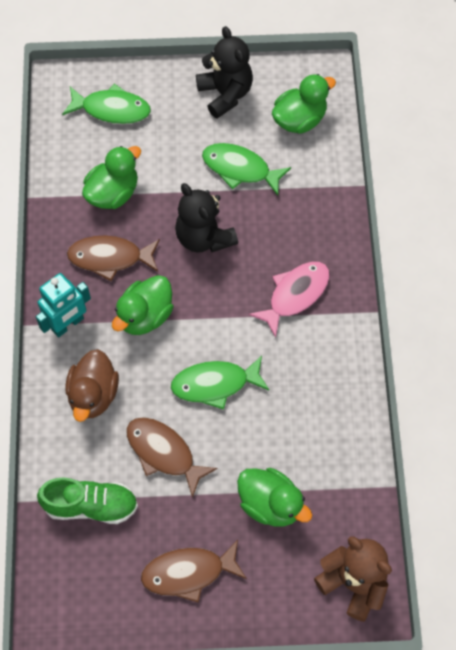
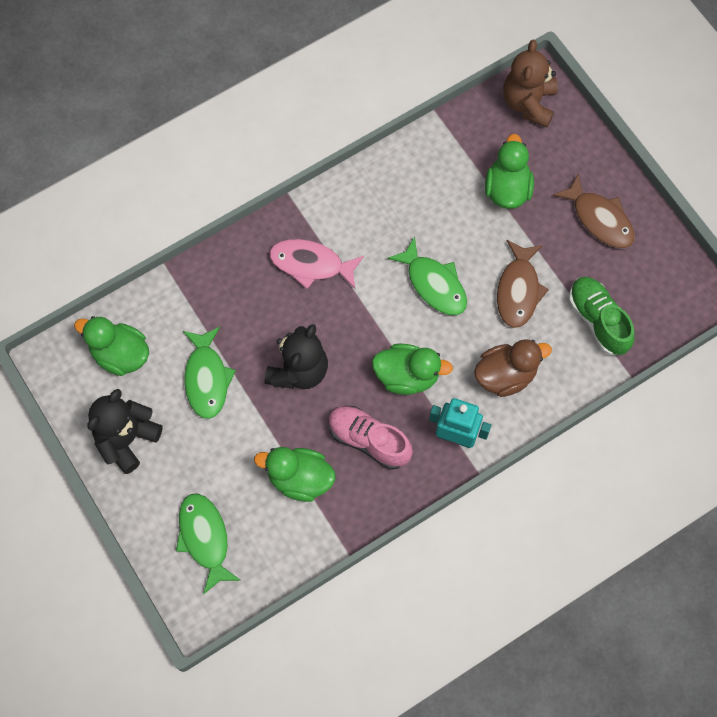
camera: 120 degrees left, 5 degrees up
(110, 258) = (368, 440): brown fish -> pink shoe

